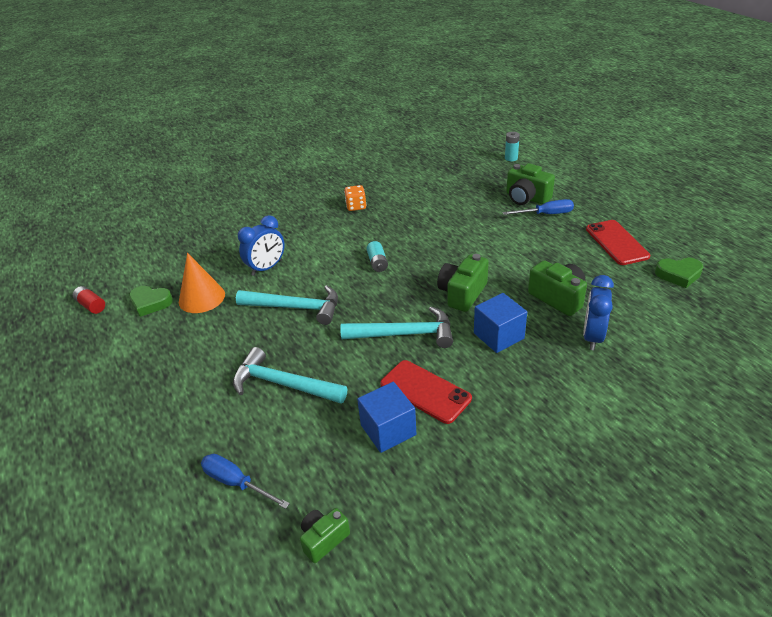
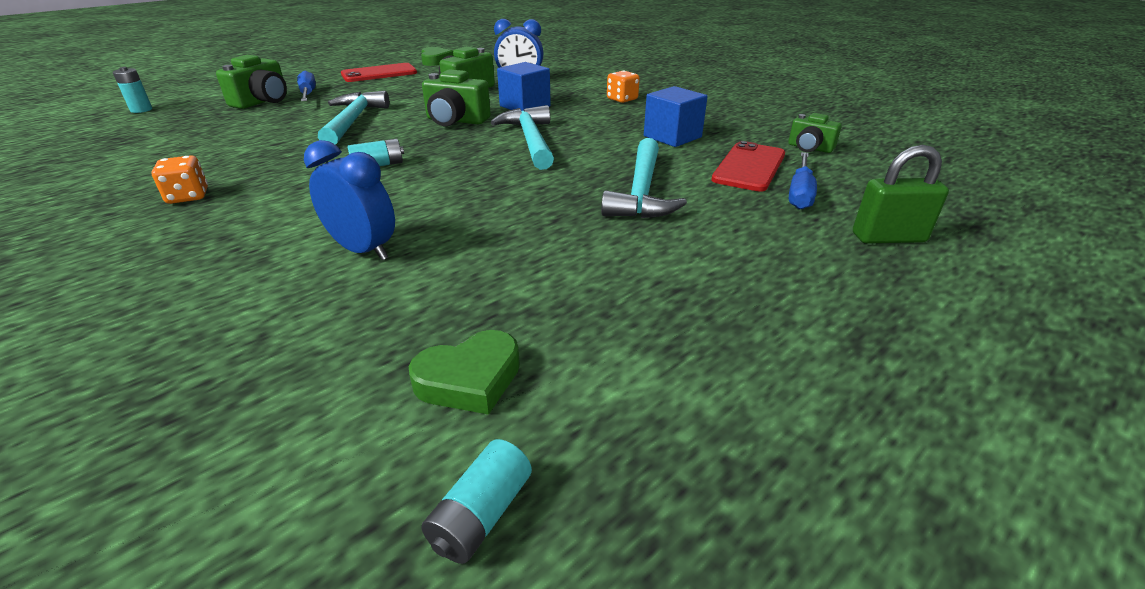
camera: 105 degrees left, 5 degrees down
(91, 305) = (481, 515): red battery -> turquoise battery
(148, 507) = (888, 238): none -> green padlock
(150, 303) = (470, 379): green heart -> green heart turned 60 degrees clockwise
(202, 298) = (453, 305): orange cone -> none
(295, 307) = (483, 207): turquoise hammer -> turquoise hammer (353, 121)
(425, 391) = (614, 127): red phone -> red phone (749, 167)
(515, 413) = (622, 99): none -> orange dice

